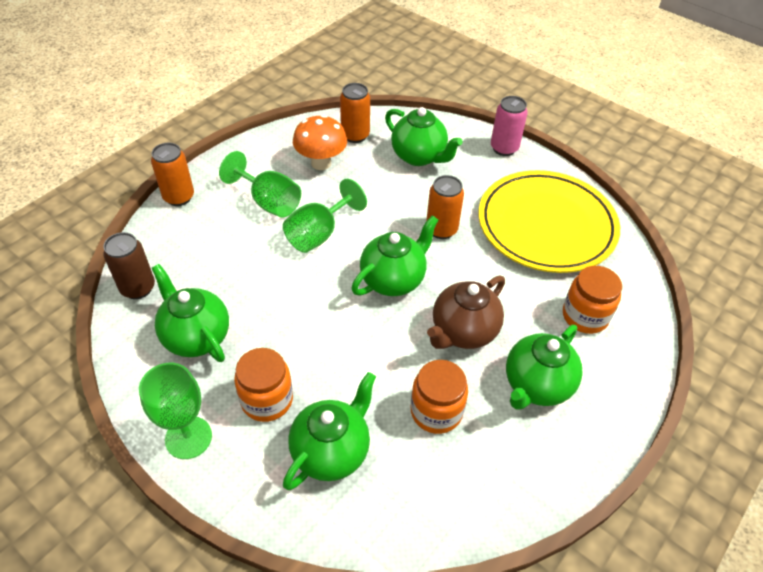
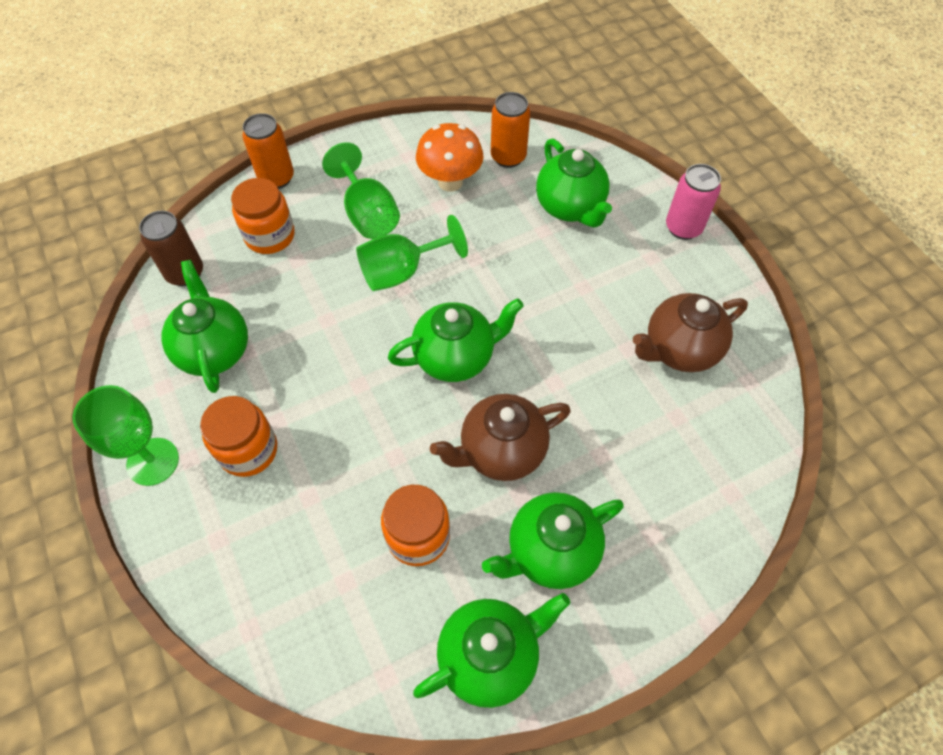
camera: 25 degrees right, 10 degrees up
(331, 451) = (283, 536): green teapot -> green teapot (489, 656)
(441, 229) = (545, 312): orange can -> none
(546, 225) = (679, 350): yellow plate -> brown teapot
(585, 316) = (661, 486): orange jar -> orange jar (270, 236)

